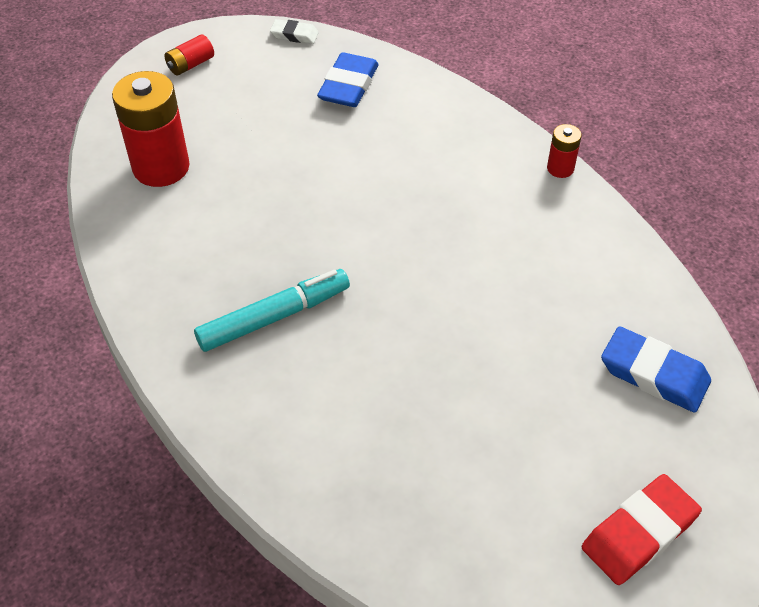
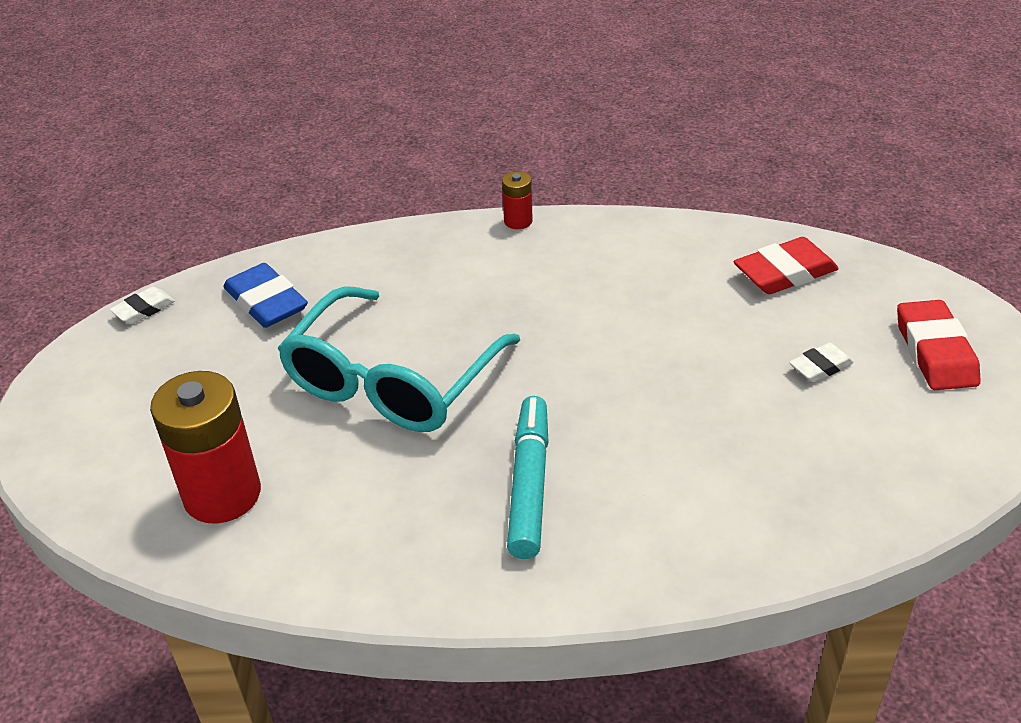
camera: 55 degrees left, 10 degrees down
(190, 65) = (86, 407): red battery -> none
(320, 191) = (391, 381): none -> turquoise glasses
(545, 449) = (820, 367): none -> white eraser
(653, 374) = (785, 273): blue eraser -> red eraser

